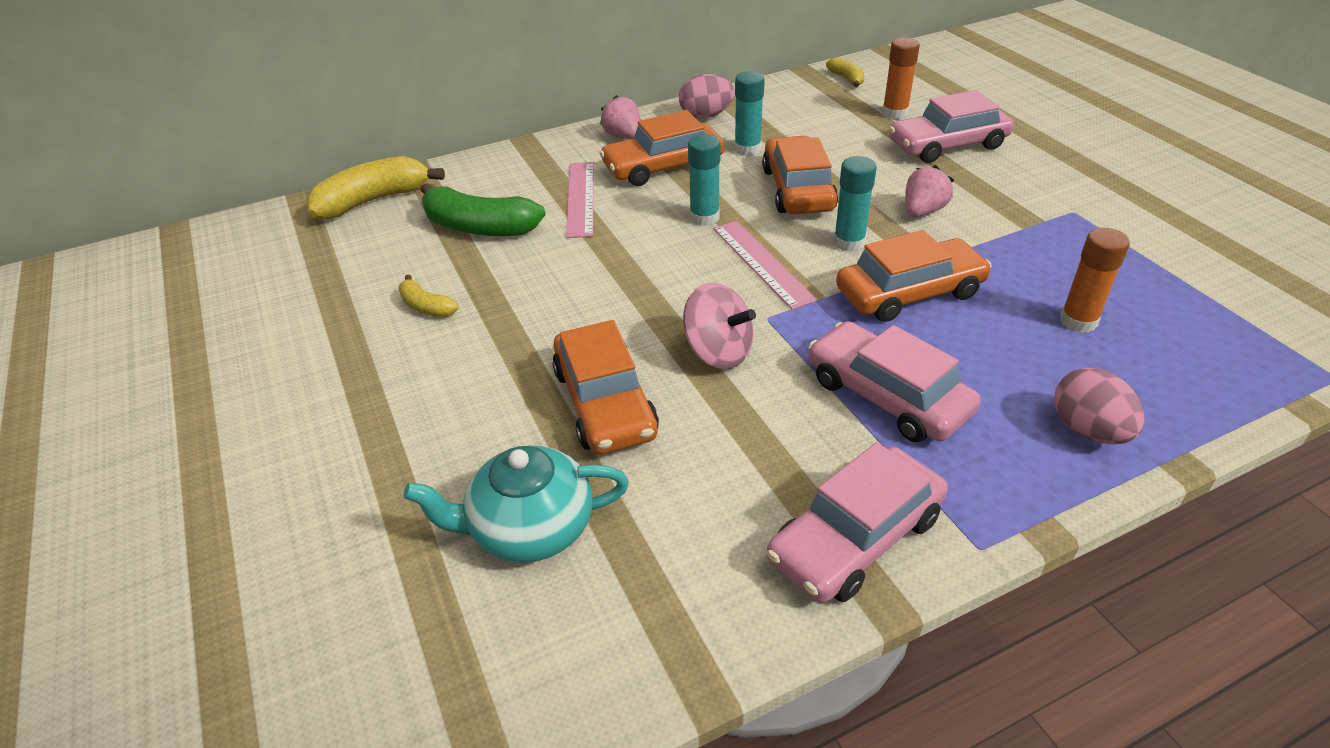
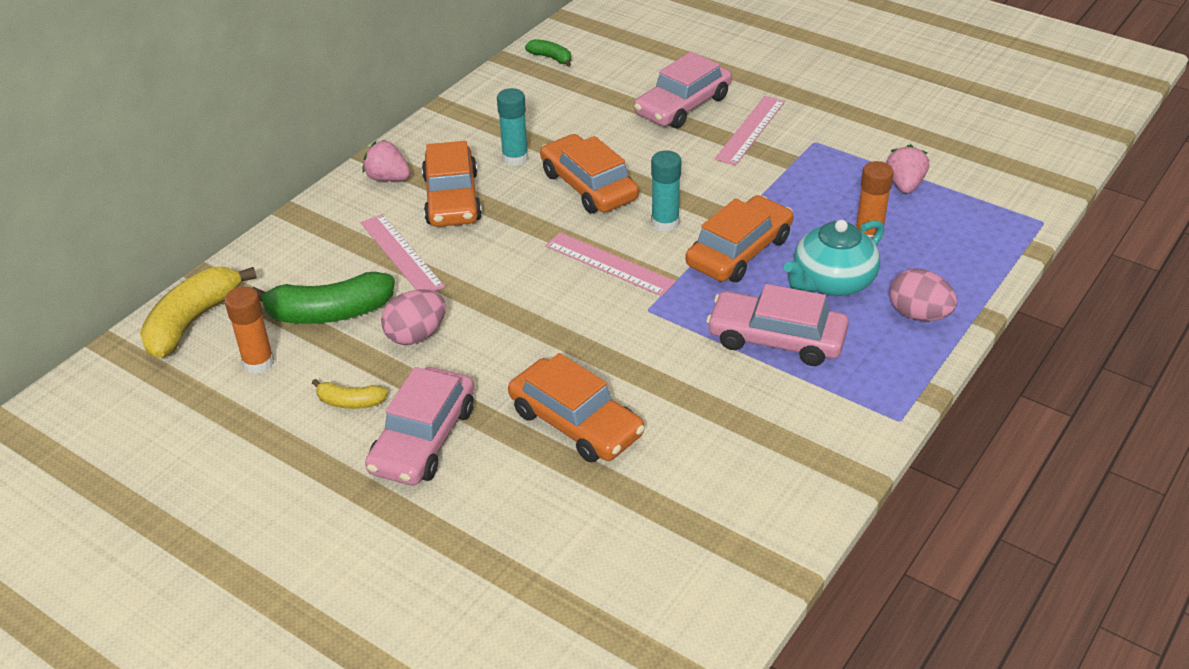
camera: 30 degrees left, 0 degrees up
(530, 528) = (597, 533): turquoise teapot -> turquoise teapot (832, 282)
(663, 166) = (452, 198): orange car -> orange car turned 45 degrees counterclockwise
(704, 217) = (529, 238): turquoise glue stick -> none
(706, 116) = (449, 134): pink egg -> pink egg (416, 335)
(718, 352) = (631, 351): pink spinning top -> none
(846, 79) = (551, 58): yellow banana -> green banana
(855, 537) = (820, 445): pink car -> pink car (423, 439)
(895, 113) = (618, 84): orange glue stick -> orange glue stick (258, 362)
(923, 211) = (703, 176): pink strawberry -> pink strawberry (904, 185)
(1005, 183) = (750, 130): none -> pink ruler

